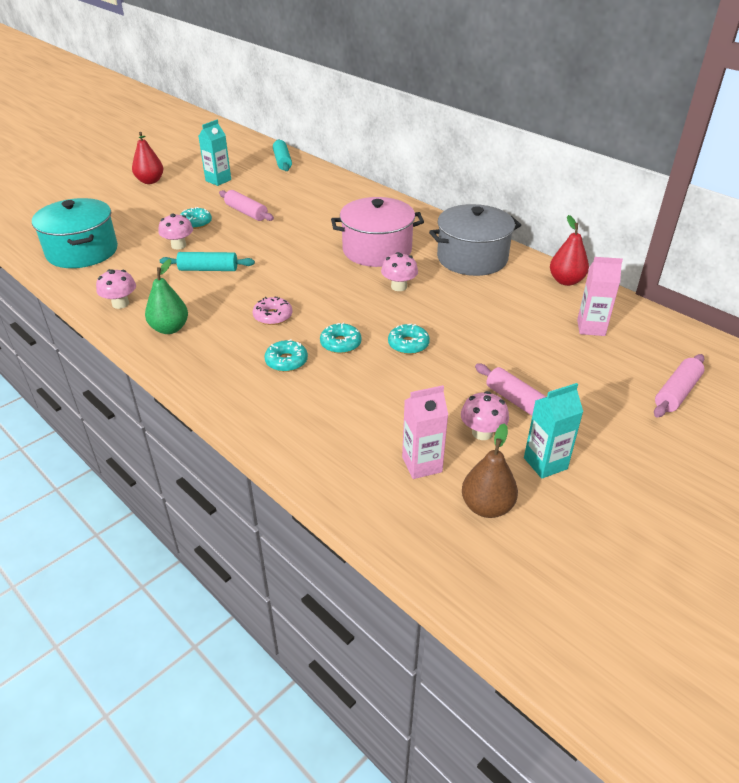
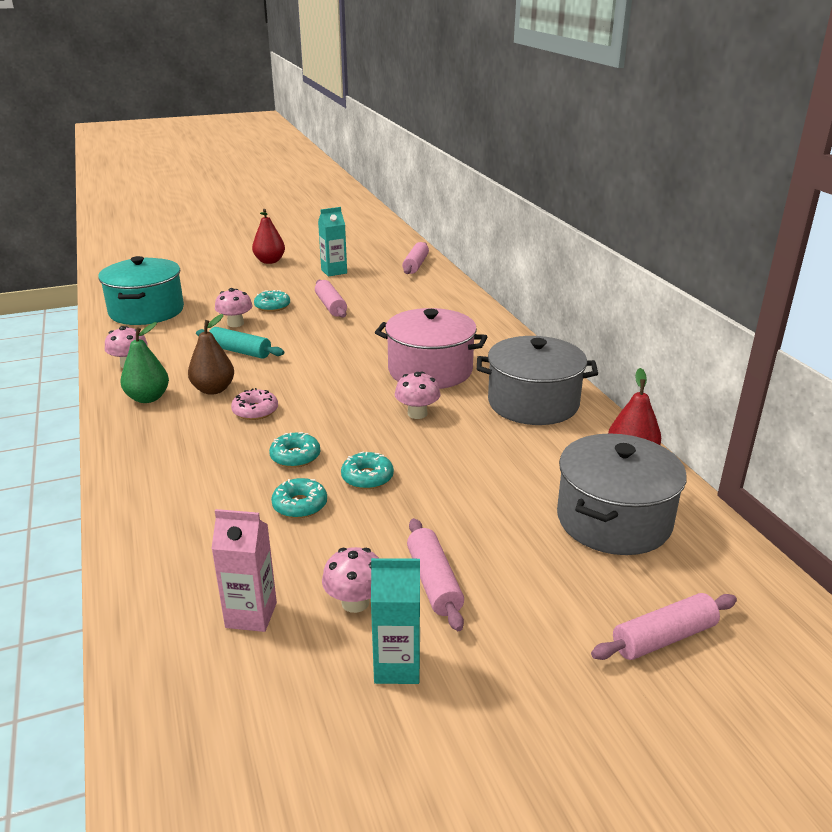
camera: 25 degrees right, 10 degrees down
(282, 161) = (415, 265): turquoise rolling pin -> pink rolling pin
(286, 361) = (223, 459): turquoise donut -> turquoise donut (300, 505)
(487, 507) = (275, 692): brown pear -> brown pear (213, 389)
(591, 328) = (613, 520): pink carton -> grey pot

